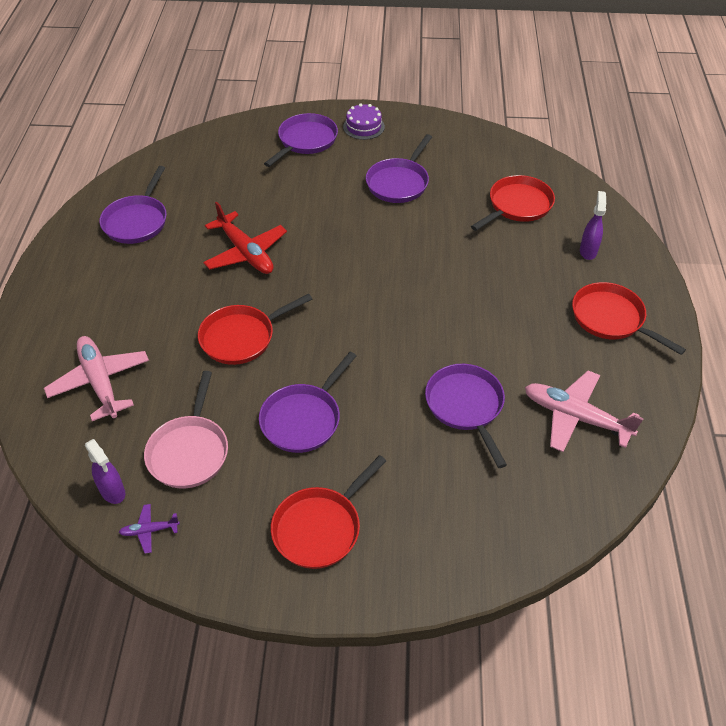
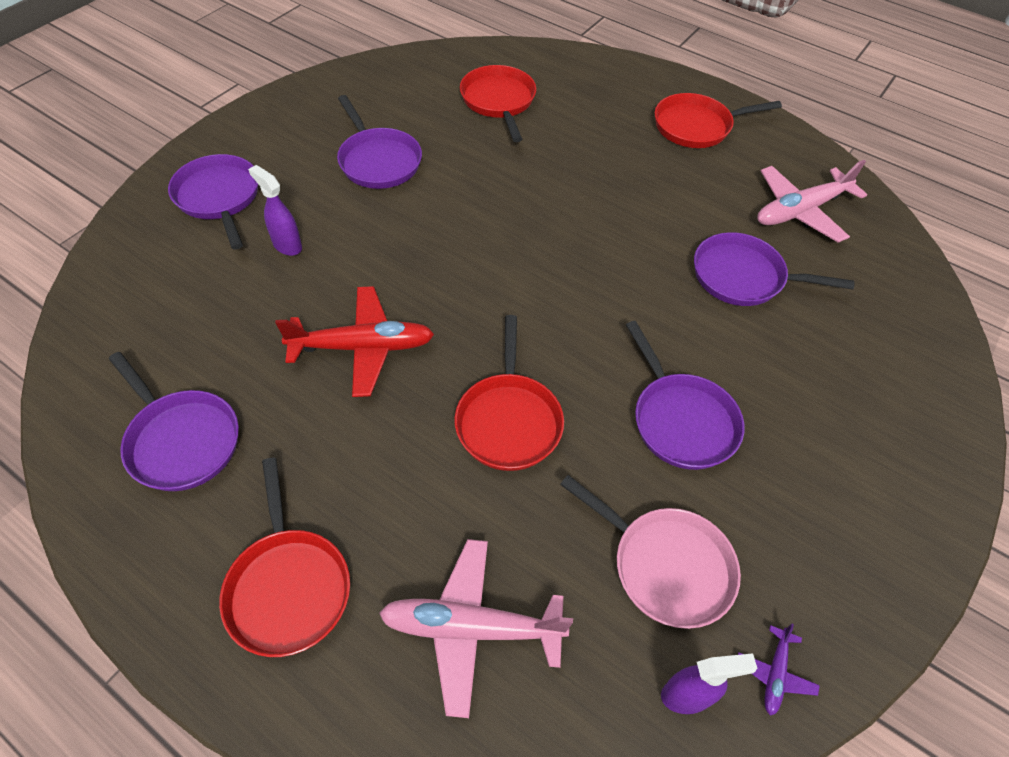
camera: 60 degrees left, 5 degrees up
(320, 527) = (847, 480): red pan -> red pan (288, 587)
(363, 127) = (253, 140): purple cake -> none
(588, 251) = (601, 93): purple spray bottle -> purple spray bottle (287, 245)

